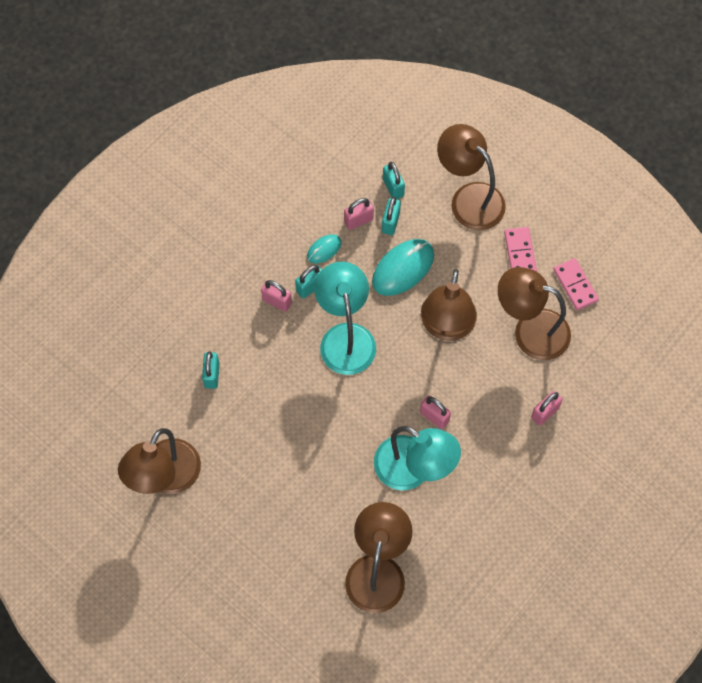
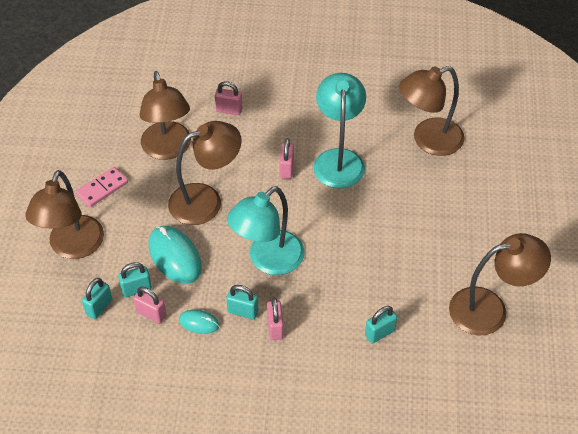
camera: 125 degrees left, 15 degrees down
(403, 268) = (175, 256): turquoise mouse -> turquoise mouse turned 45 degrees clockwise
(575, 285) = (107, 142): pink domino -> none

